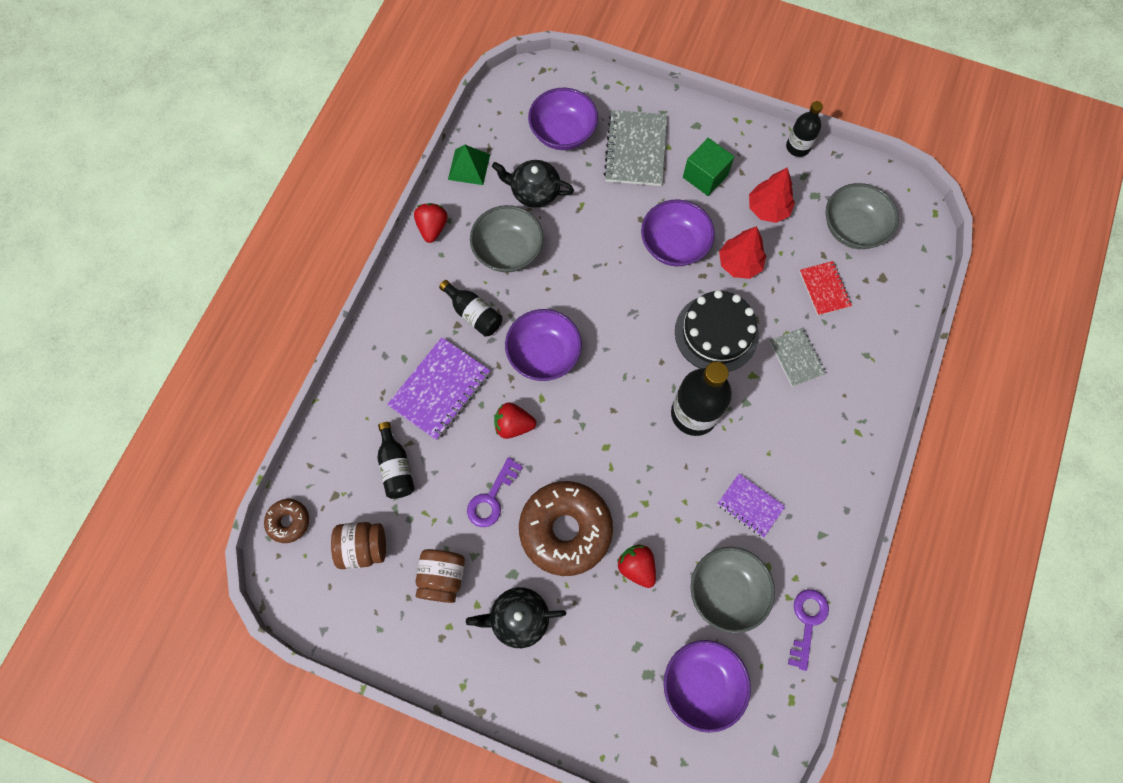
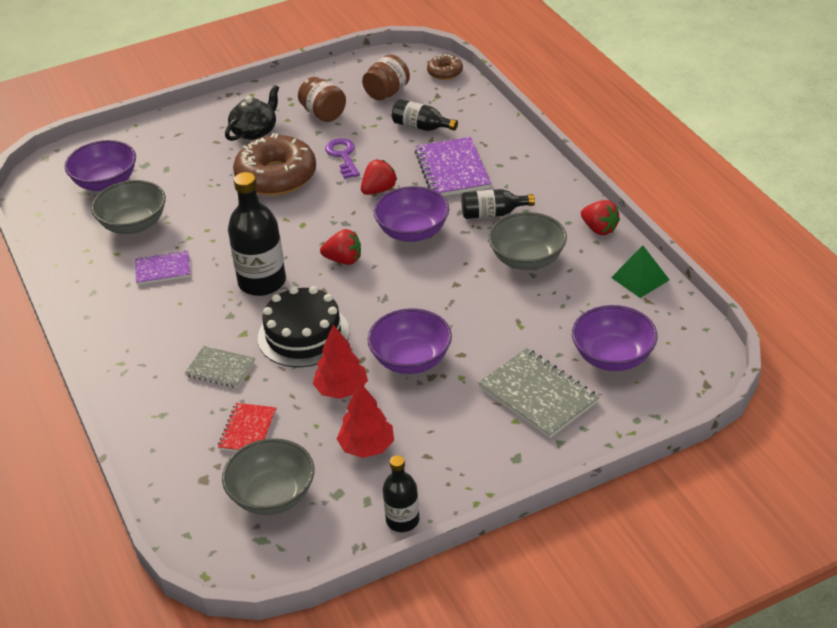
camera: 135 degrees right, 30 degrees down
(534, 191) = (568, 304): black teapot -> none
(636, 567) = (208, 194): red strawberry -> red strawberry (343, 260)
(705, 176) = (453, 426): green cube -> none
(807, 622) = (61, 249): purple key -> none
(824, 289) = (248, 430): red notebook -> red notebook turned 75 degrees clockwise

